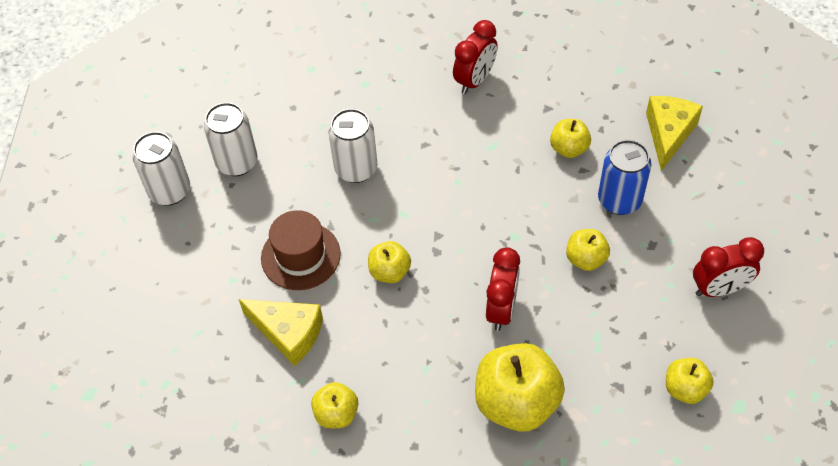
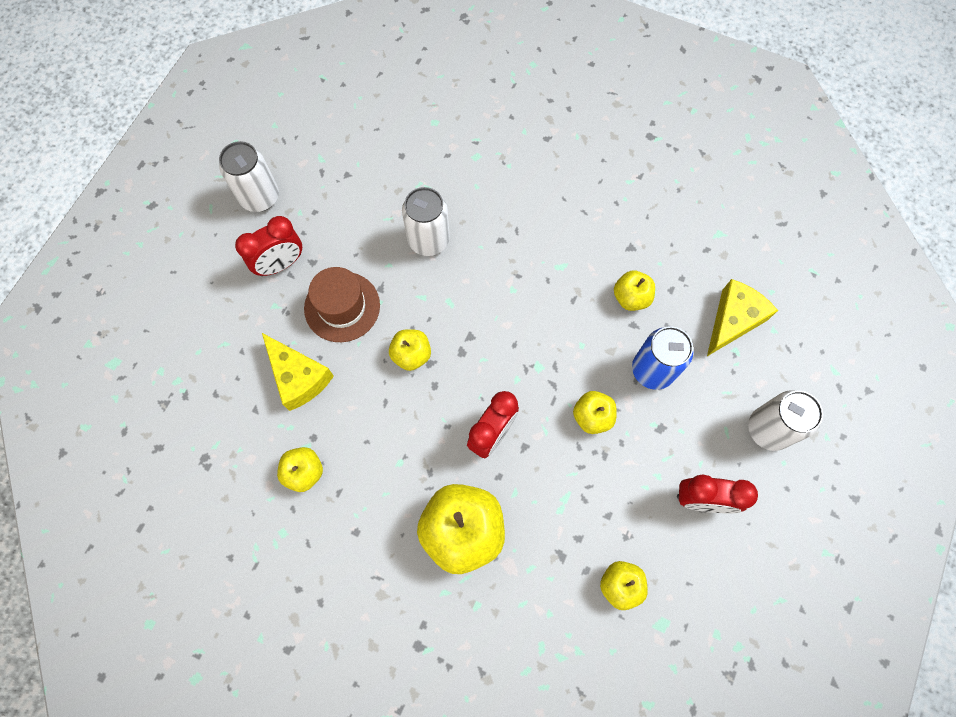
camera: 20 degrees right, 15 degrees up
(237, 162) = (329, 192): white can -> white can (768, 429)
(475, 80) = (577, 192): red clock -> red clock (281, 264)

